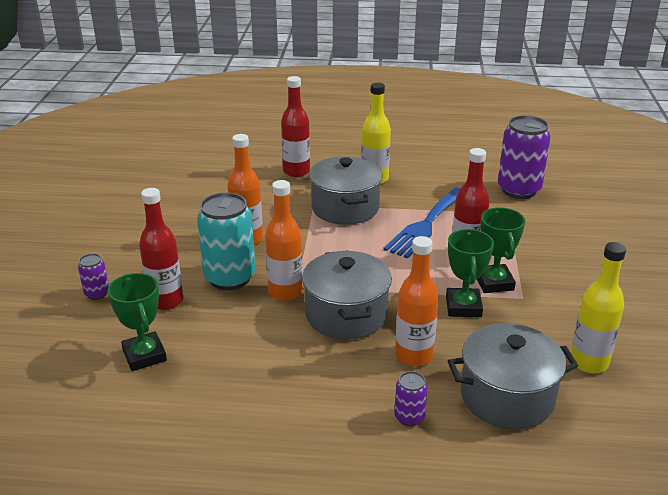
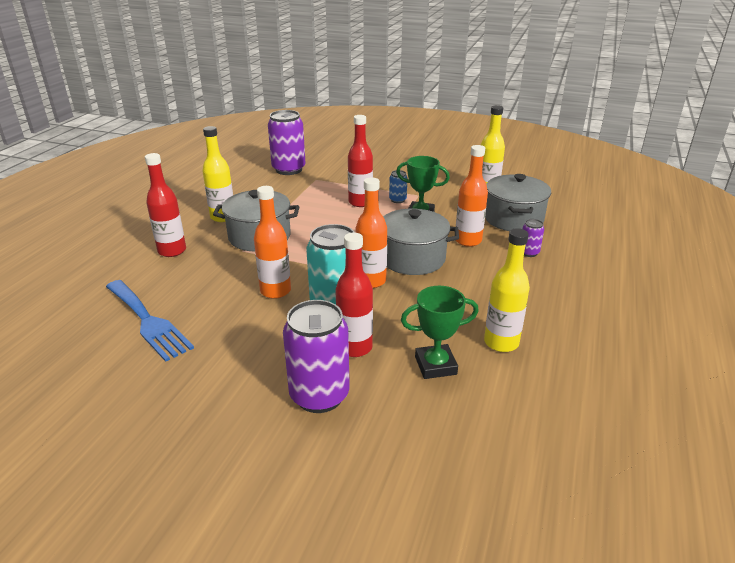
camera: 75 degrees left, 0 degrees up
(97, 293) = (319, 395): purple can -> purple can, size x2.13
(190, 400) = (501, 342): none -> yellow bottle
(426, 225) = (311, 209): blue fork -> blue fork (148, 321)
(494, 282) = (397, 200): green trophy -> blue can

